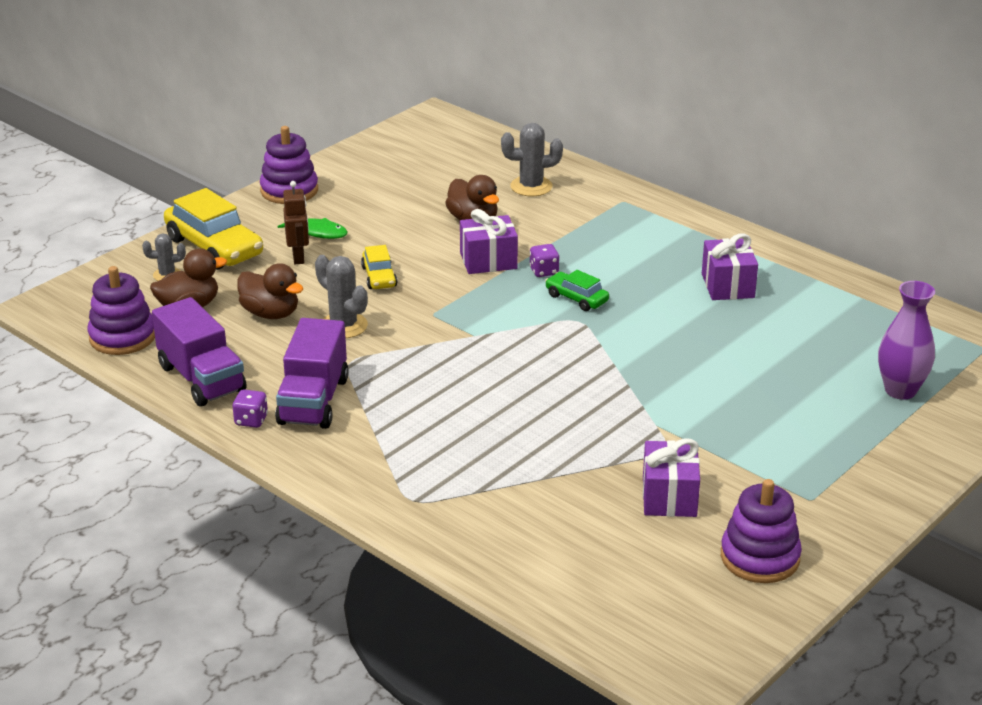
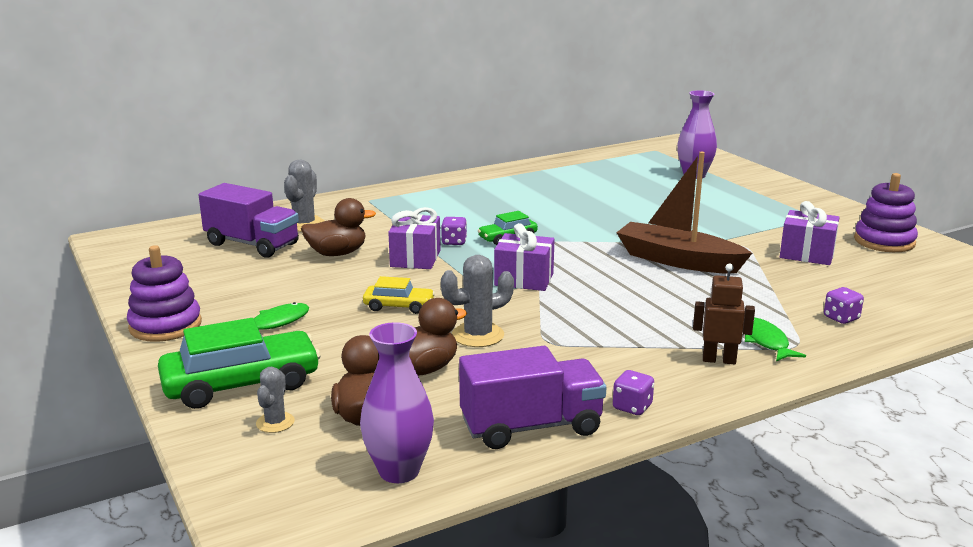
camera: 70 degrees left, 10 degrees down
(122, 337) = (399, 471): purple stacking toy -> purple vase
(214, 247) = (241, 384): yellow car -> green car
(298, 257) = (318, 339): brown robot -> brown robot (719, 360)
(313, 401) = (610, 369): purple truck -> purple truck (252, 244)
(411, 481) = (765, 341): none -> green fish
(495, 527) = (841, 318): none -> purple dice
(586, 409) = (677, 260): none -> brown boat
(727, 286) = (529, 192): purple gift -> purple gift (524, 279)

